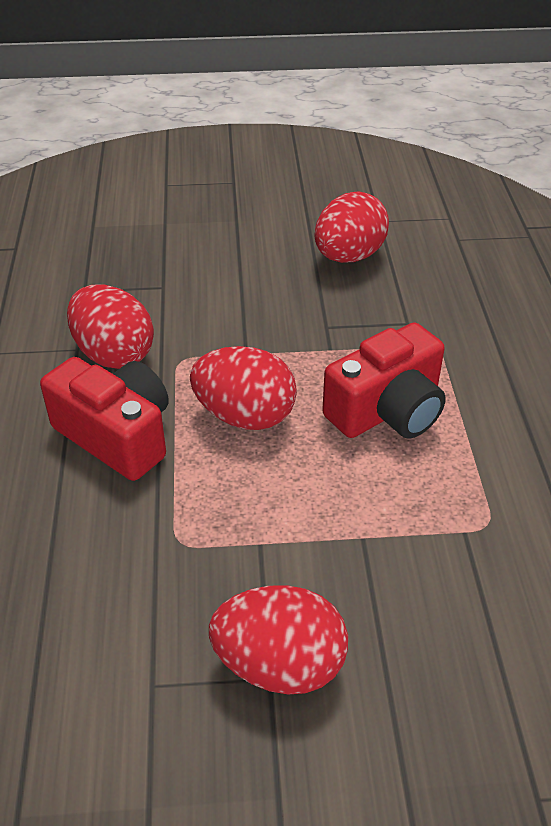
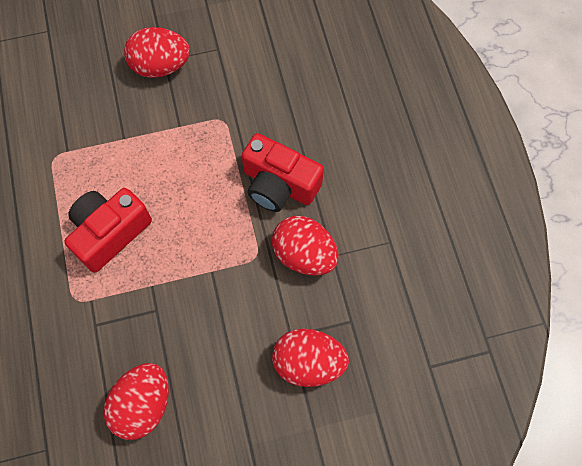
camera: 170 degrees right, 25 degrees up
(245, 416) = (202, 213): red egg -> red egg (308, 362)

